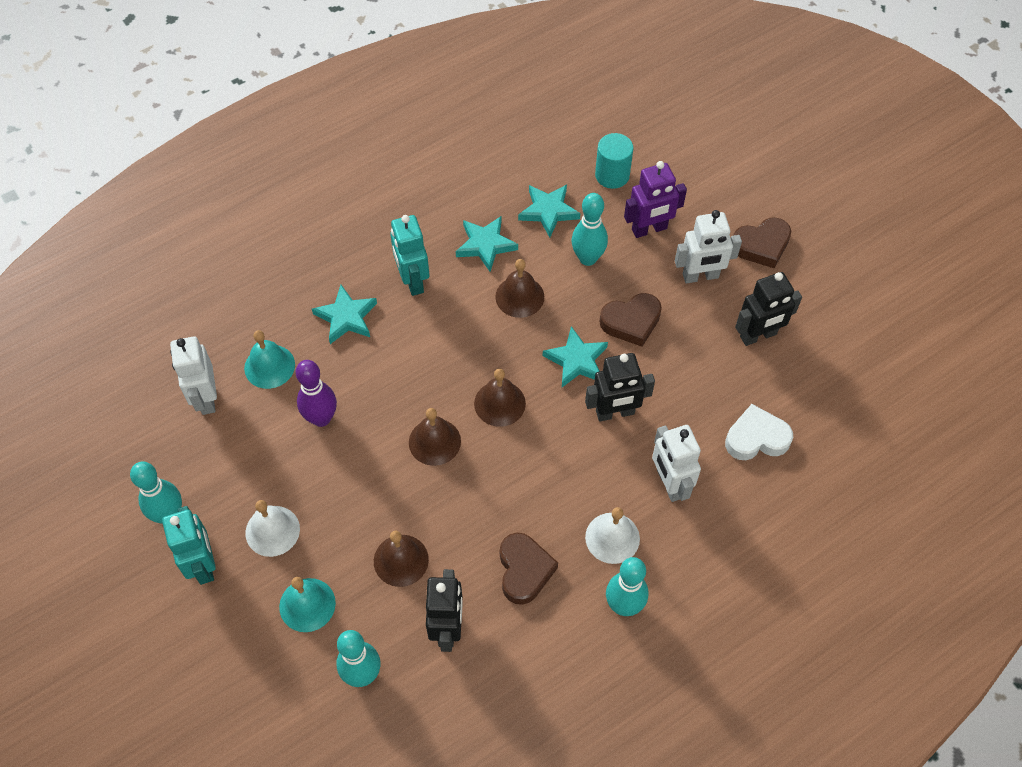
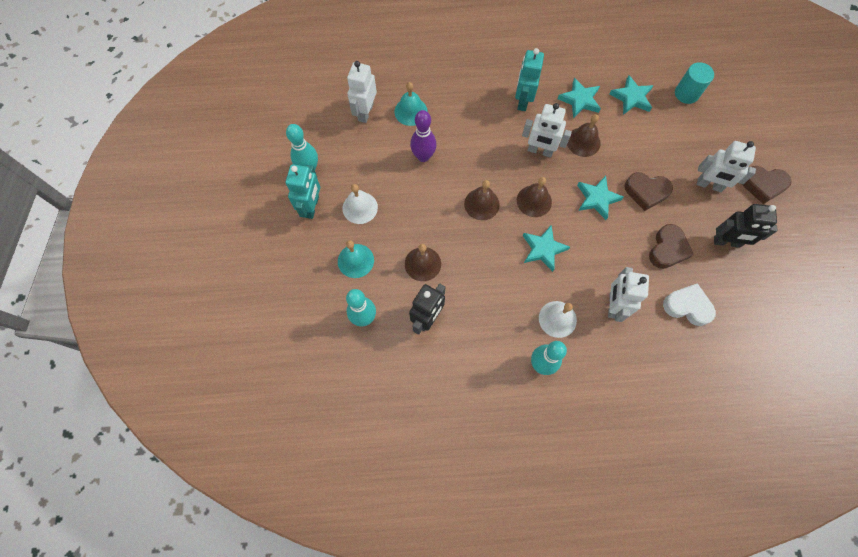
camera: 30 degrees right, 10 degrees up
(346, 317) = (471, 104): turquoise star -> turquoise star (543, 249)
(471, 335) = (540, 151): none -> white robot
(524, 570) = (492, 309): brown heart -> brown heart (667, 249)
(587, 258) = (640, 138): turquoise bowling pin -> none
(615, 413) = (603, 243): black robot -> none
(649, 229) = (691, 139): purple robot -> none

